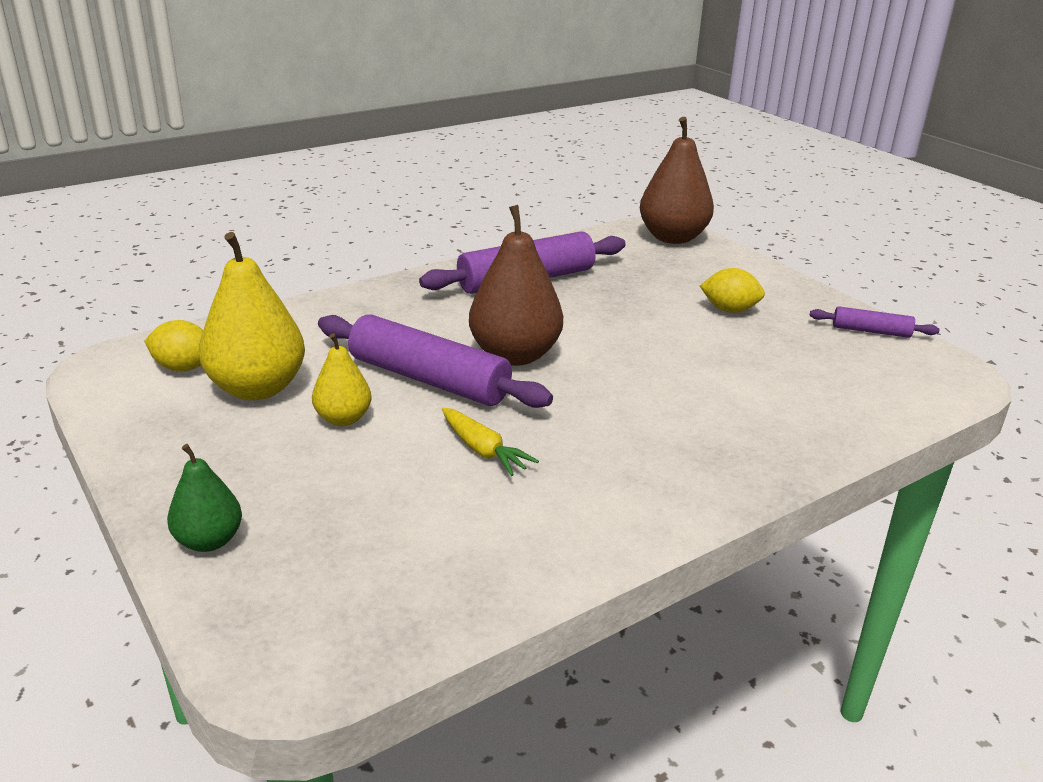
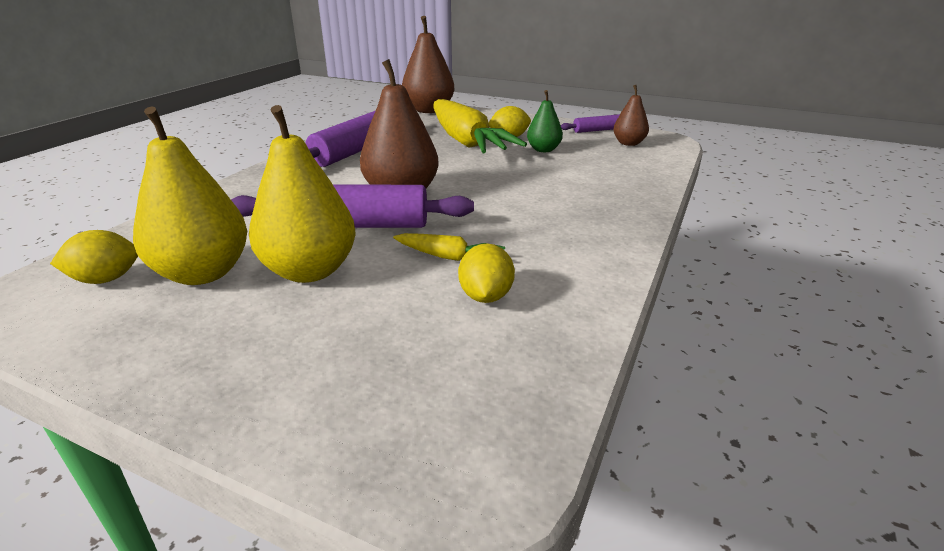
camera: 30 degrees left, 0 degrees up
(209, 541) = (280, 410): green pear -> green pear (543, 150)
(343, 418) = (310, 271): yellow pear -> yellow pear, size x1.80
(471, 508) = (485, 296): none -> yellow lemon
(667, 300) = (466, 141): none -> yellow carrot
(890, 366) = (628, 143): none -> brown pear

